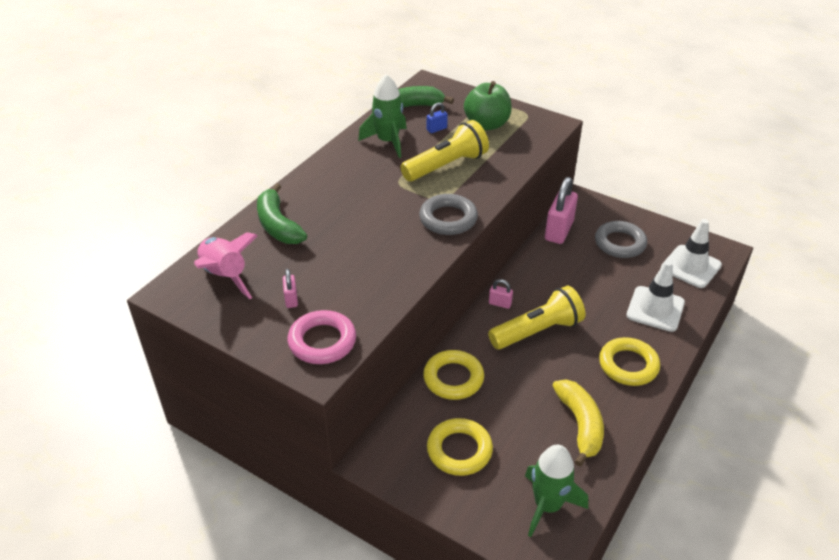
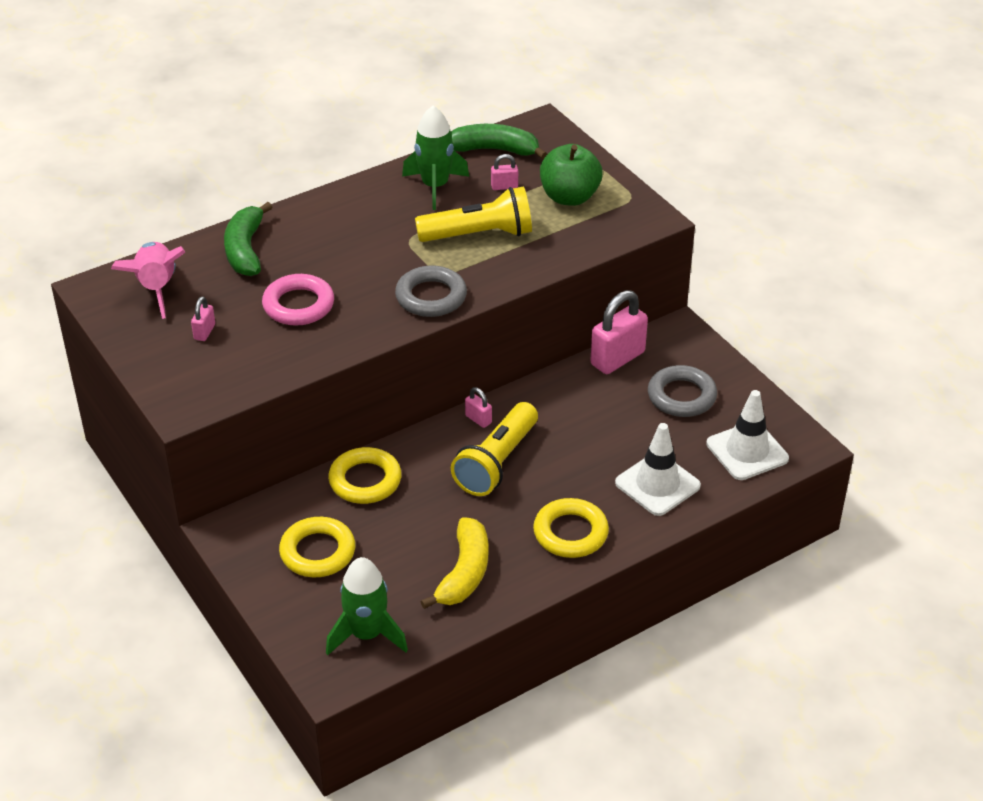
camera: 25 degrees right, 0 degrees up
(322, 341) = (205, 383): pink ring -> pink ring (298, 305)
(436, 129) = (504, 186): blue padlock -> pink padlock
(537, 331) = (497, 463): yellow flashlight -> yellow flashlight turned 120 degrees clockwise

